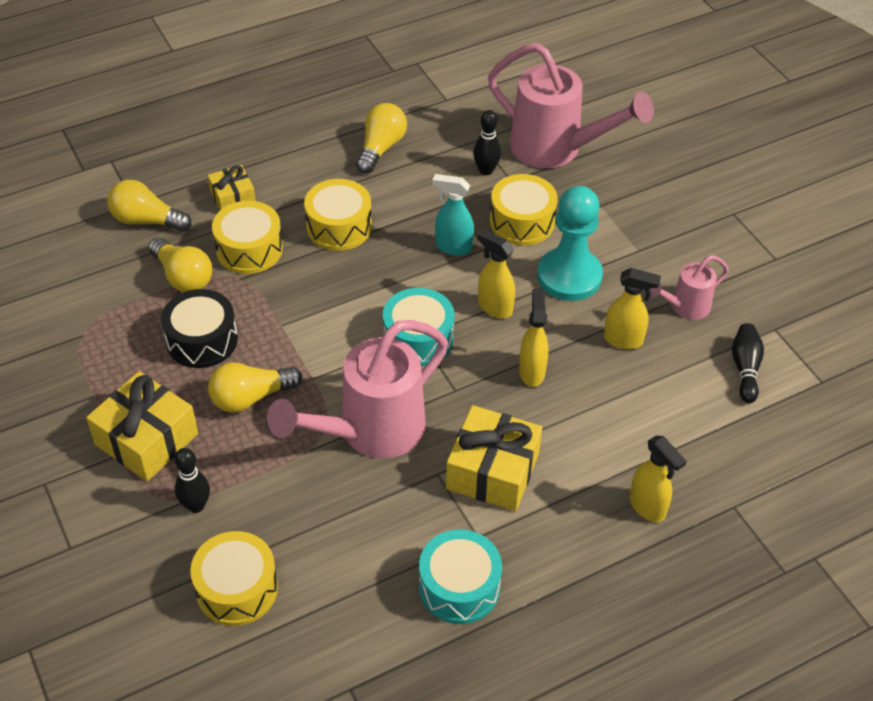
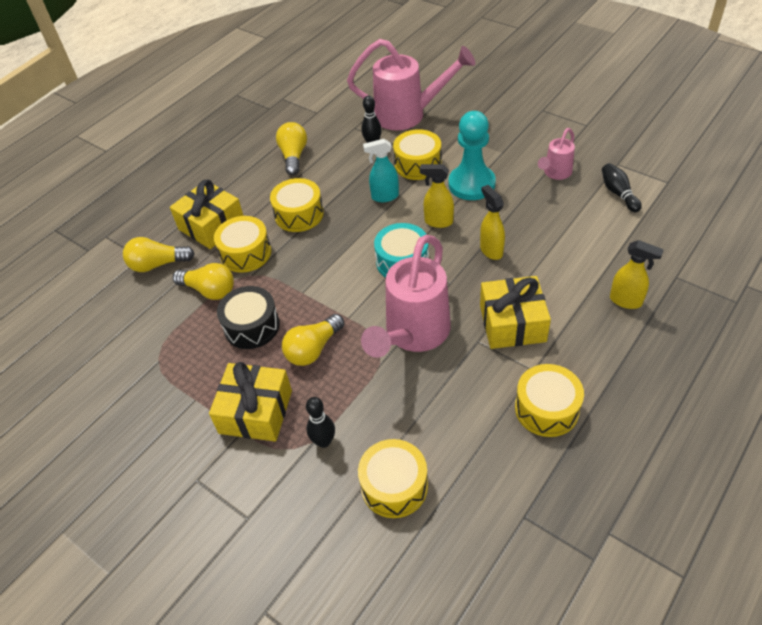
camera: 20 degrees left, 0 degrees up
(233, 198) = (211, 225): yellow gift -> yellow gift, size x1.74
(459, 587) = (546, 409): turquoise drum -> yellow drum
(624, 340) = (533, 207): yellow spray bottle -> none

